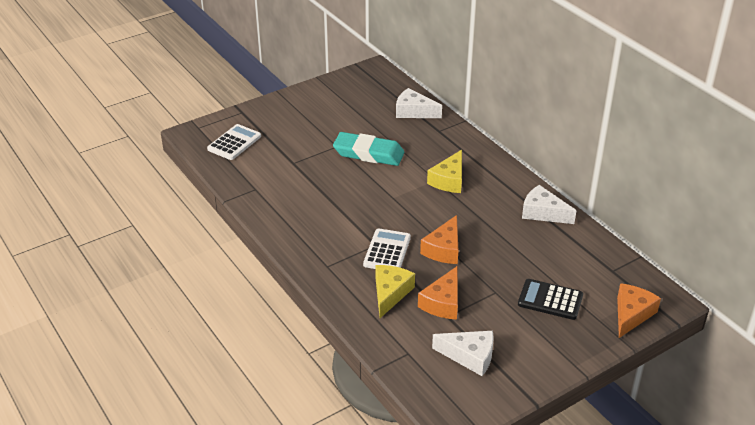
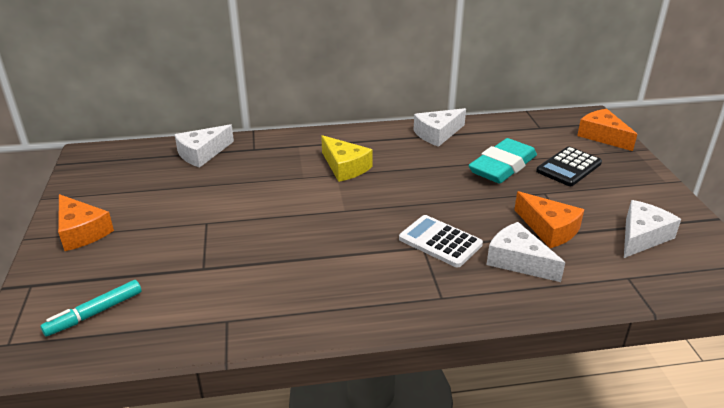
camera: 65 degrees left, 5 degrees down
(234, 143) = (95, 313): white calculator -> turquoise marker
(368, 153) = (246, 204): turquoise eraser -> turquoise eraser (502, 166)
(390, 293) = (518, 261): yellow cheese -> white cheese
(444, 249) = (459, 203): orange cheese -> orange cheese (82, 231)

